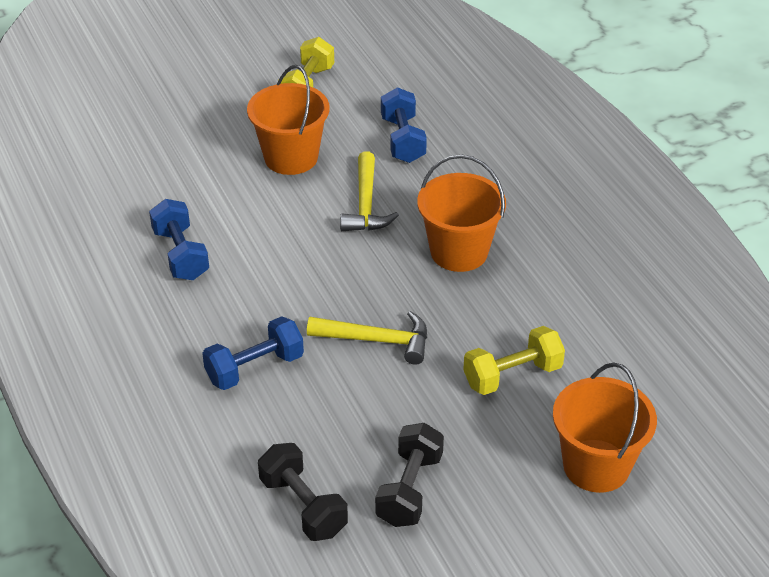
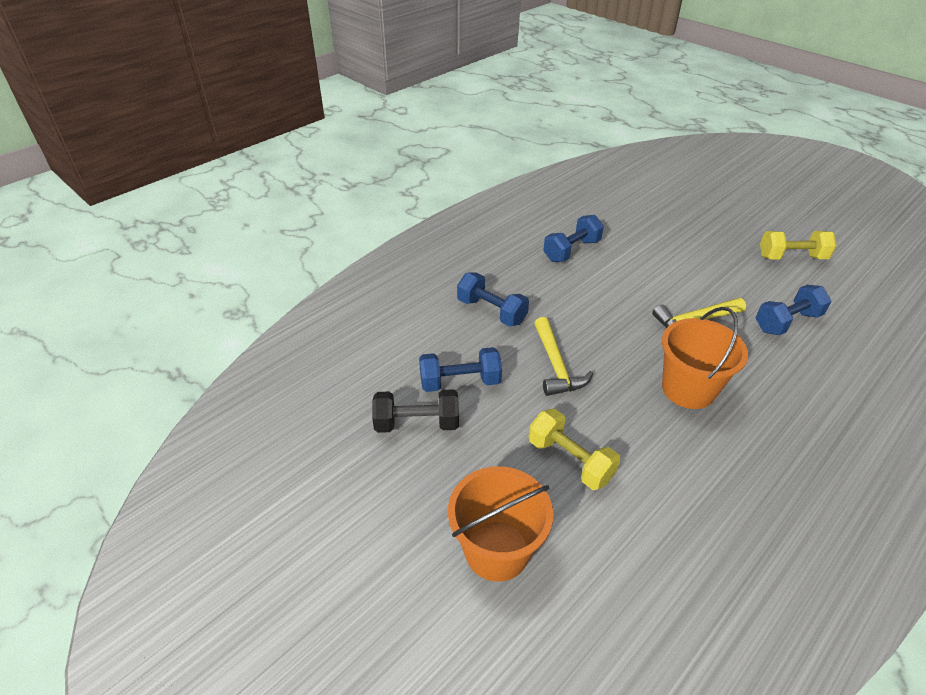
camera: 70 degrees right, 0 degrees up
(291, 157) = (708, 271): orange bucket -> none
(303, 506) = (379, 369): black dumbbell -> none
(362, 433) = (460, 382): none -> blue dumbbell

